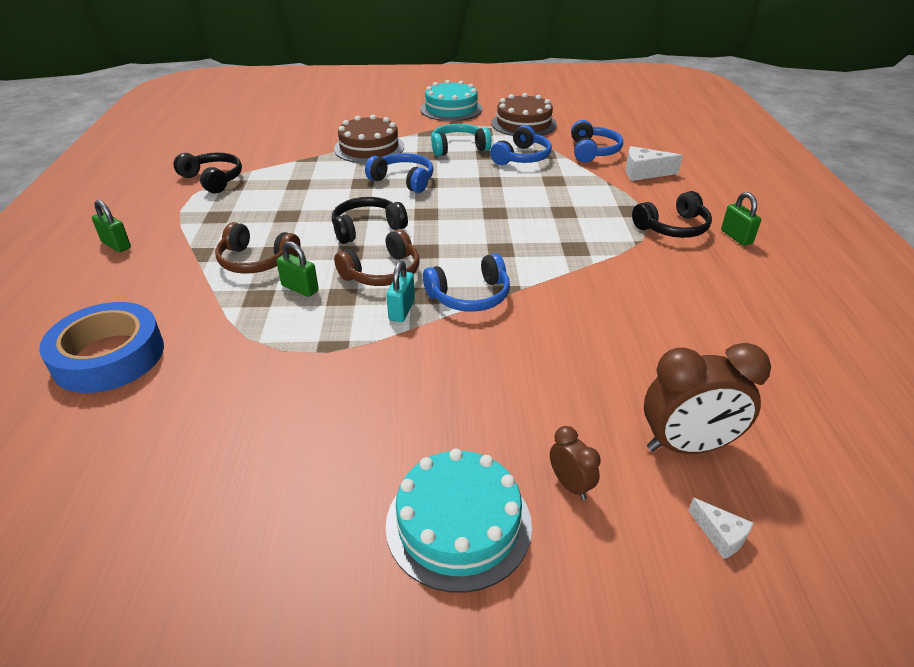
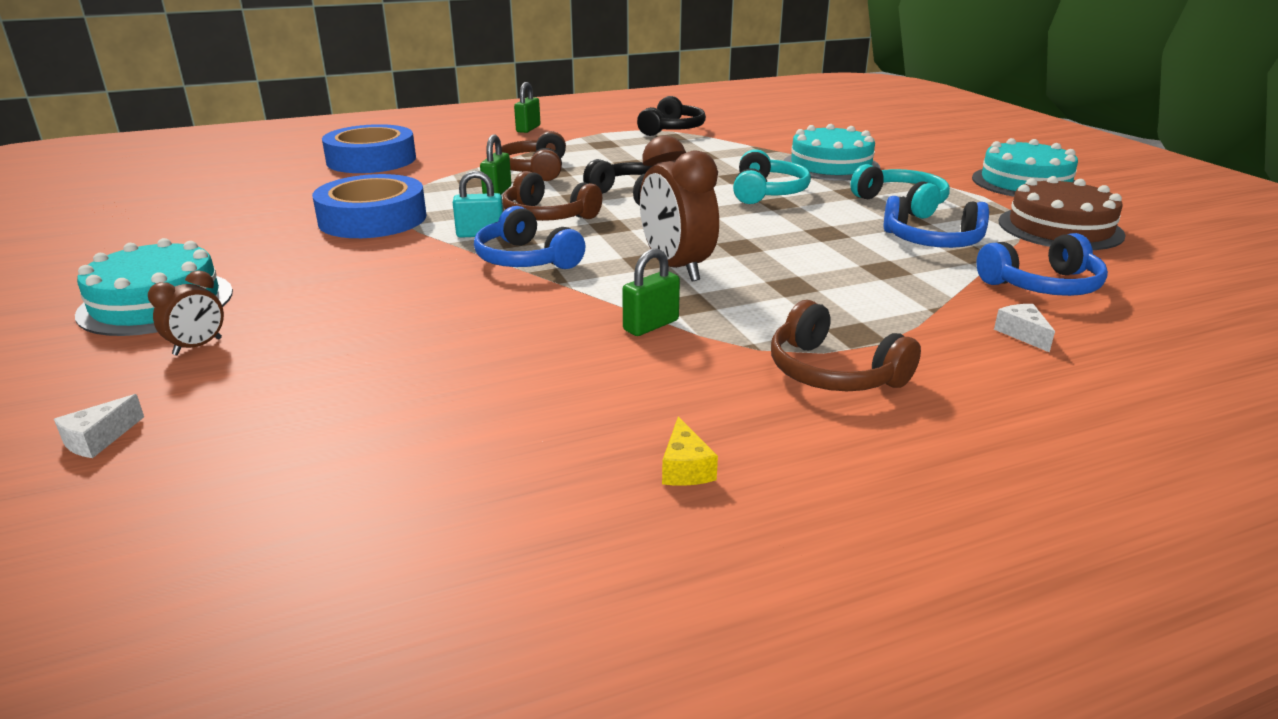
camera: 70 degrees right, 10 degrees down
(316, 367) = (372, 219): none -> blue tape
(369, 148) = (830, 165): brown cake -> turquoise cake
(403, 180) = (767, 192): blue headphones -> turquoise headphones
(644, 173) = (1022, 334): white cheese -> white cheese, size x0.57
(673, 228) = (833, 372): black headphones -> brown headphones
(687, 446) = (255, 411): brown clock -> brown clock (676, 268)
(736, 237) = (865, 438): green padlock -> green padlock (651, 325)
(761, 289) = (685, 468): none -> yellow cheese

